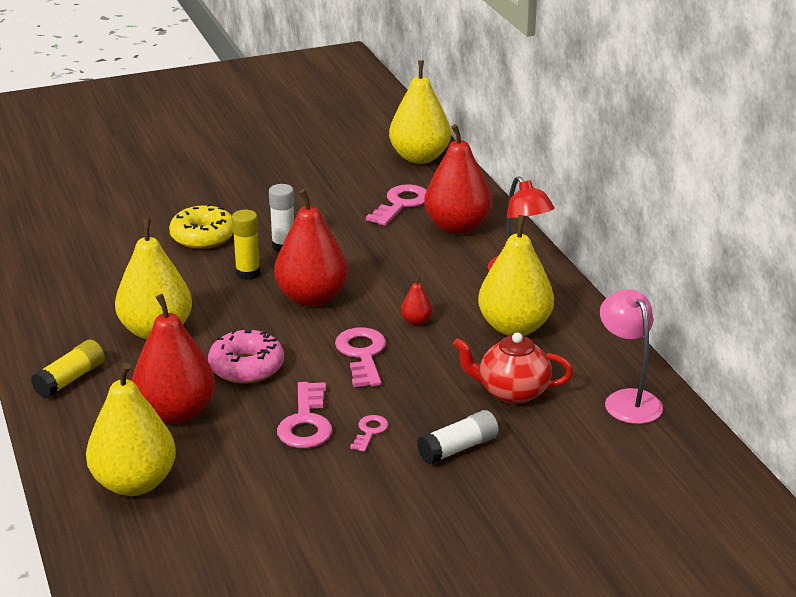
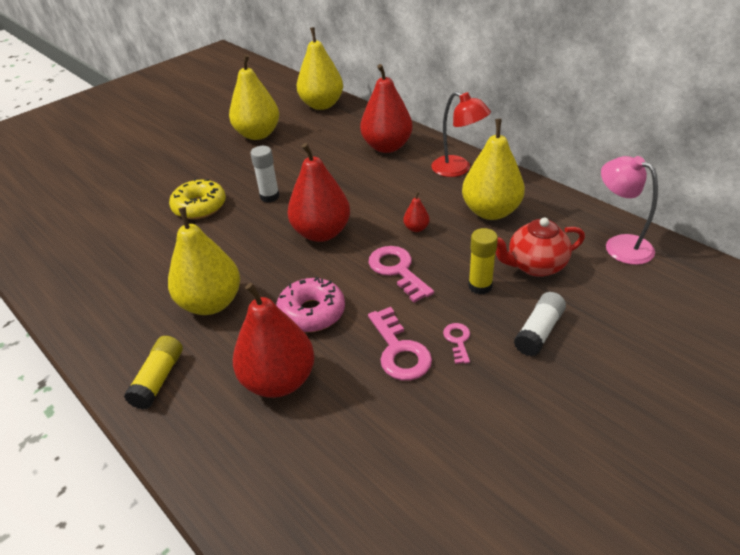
camera: 20 degrees left, 10 degrees up
(134, 483) = (288, 477): yellow pear -> yellow pear (258, 134)
(248, 273) = (256, 227): yellow glue stick -> yellow glue stick (480, 286)
(401, 204) = (334, 141): pink key -> none

